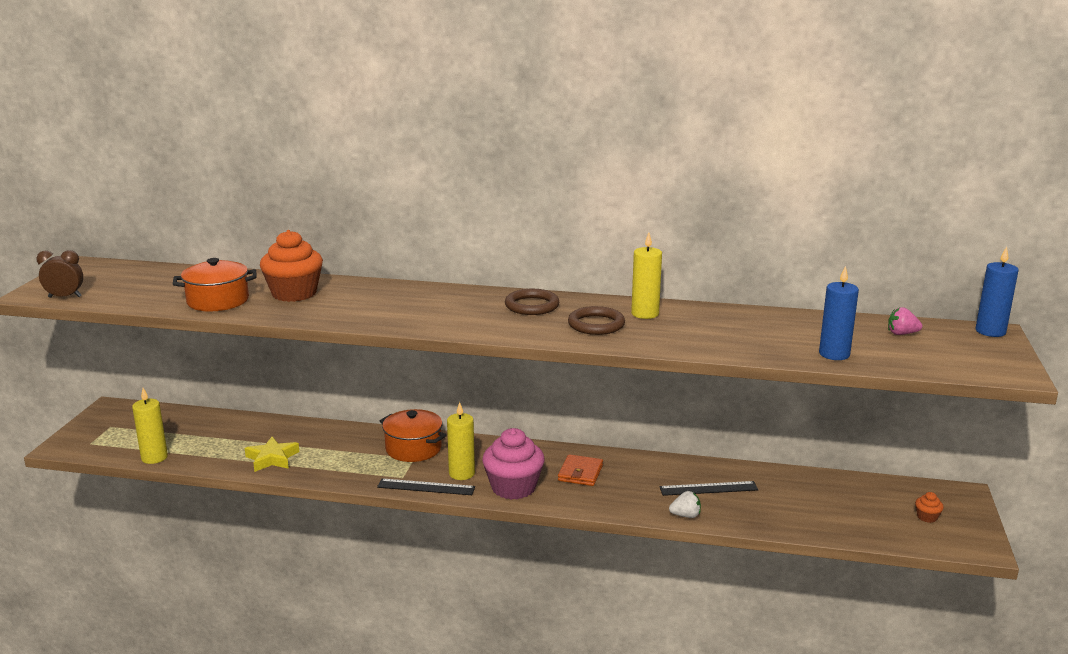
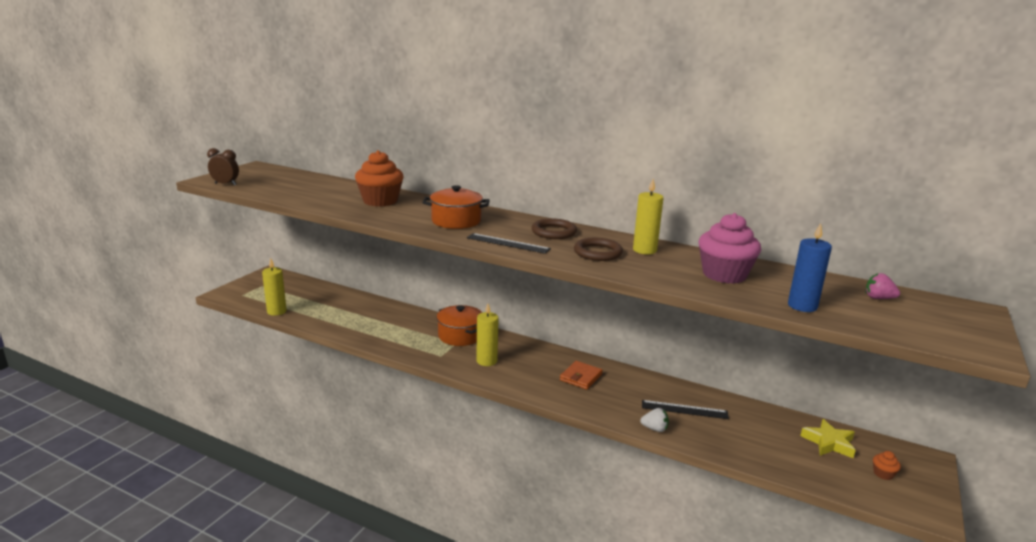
camera: 15 degrees right, 0 degrees up
(218, 301) = (323, 199): orange pot -> orange pot (456, 221)
(272, 458) = (355, 325): yellow star -> yellow star (829, 443)
(426, 487) = (454, 366): black ruler -> black ruler (508, 243)
(513, 487) = (521, 379): pink cupcake -> pink cupcake (724, 275)
(990, 331) = (973, 309): blue candle -> none

